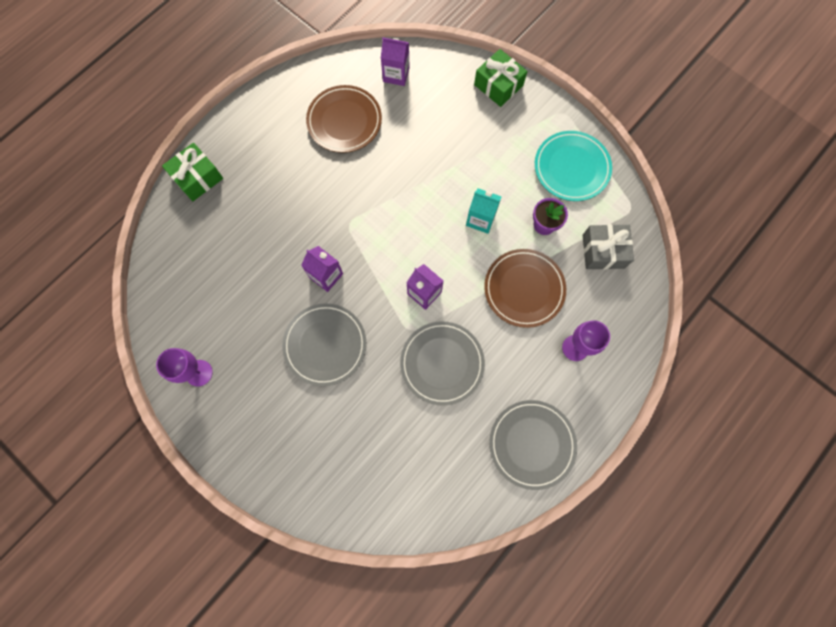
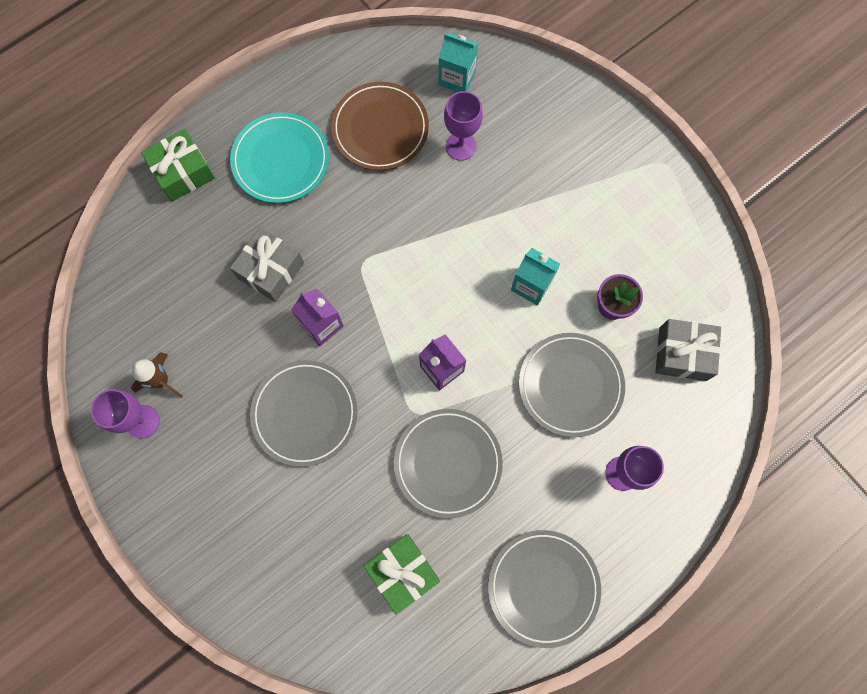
camera: 10 degrees right, 0 degrees up
(208, 339) = (161, 380): none -> brown rocket
(279, 241) = (271, 270): none -> grey gift
(396, 74) = (457, 78): purple carton -> turquoise carton
(408, 124) = (461, 146): none -> purple goblet
(498, 85) = (587, 113): green gift -> green gift (402, 572)
(524, 289) = (570, 385): brown plate -> grey plate
(571, 168) = (662, 237): turquoise plate -> turquoise plate (281, 160)

